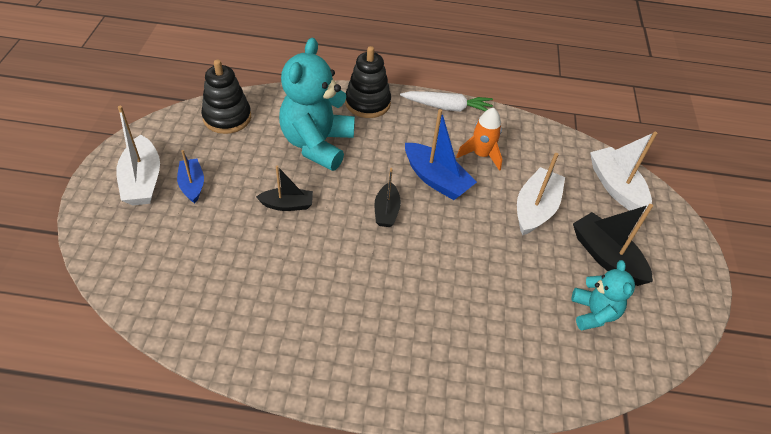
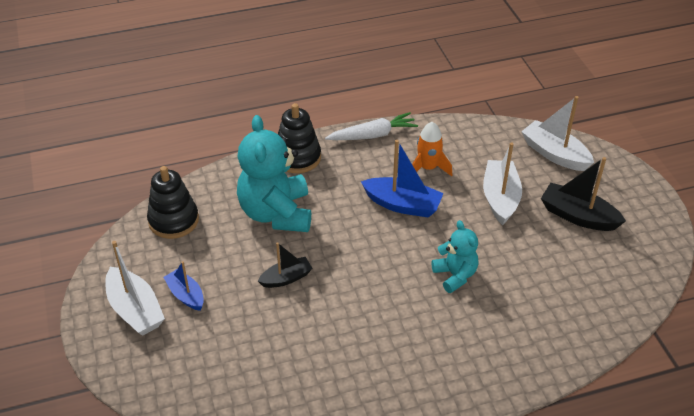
camera: 20 degrees left, 5 degrees down
(386, 211) = (377, 249): black boat -> none
(593, 313) = (592, 265): turquoise teddy bear -> turquoise teddy bear (455, 275)

